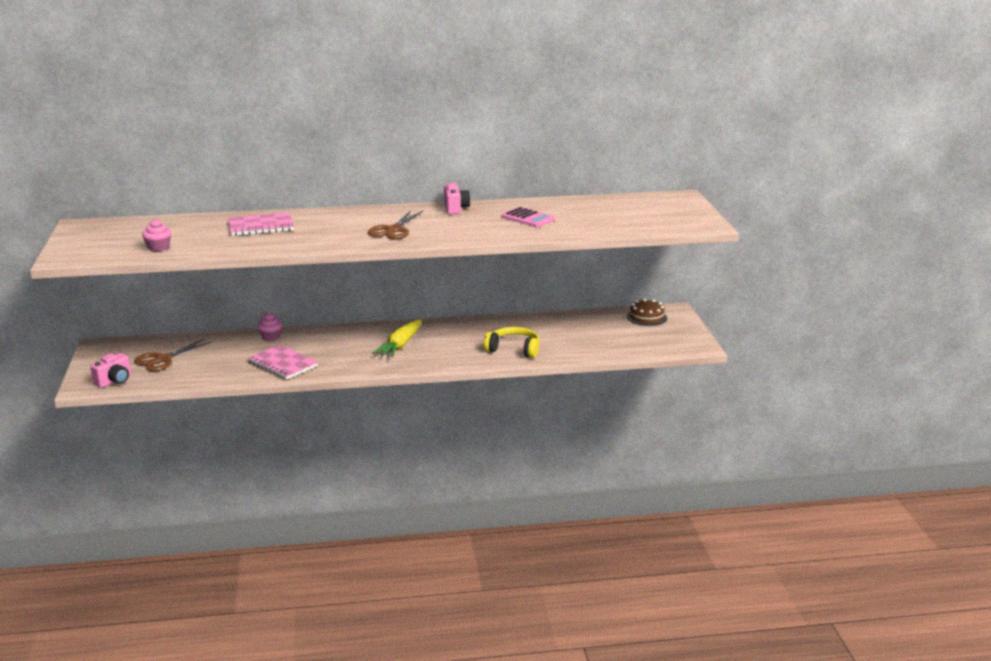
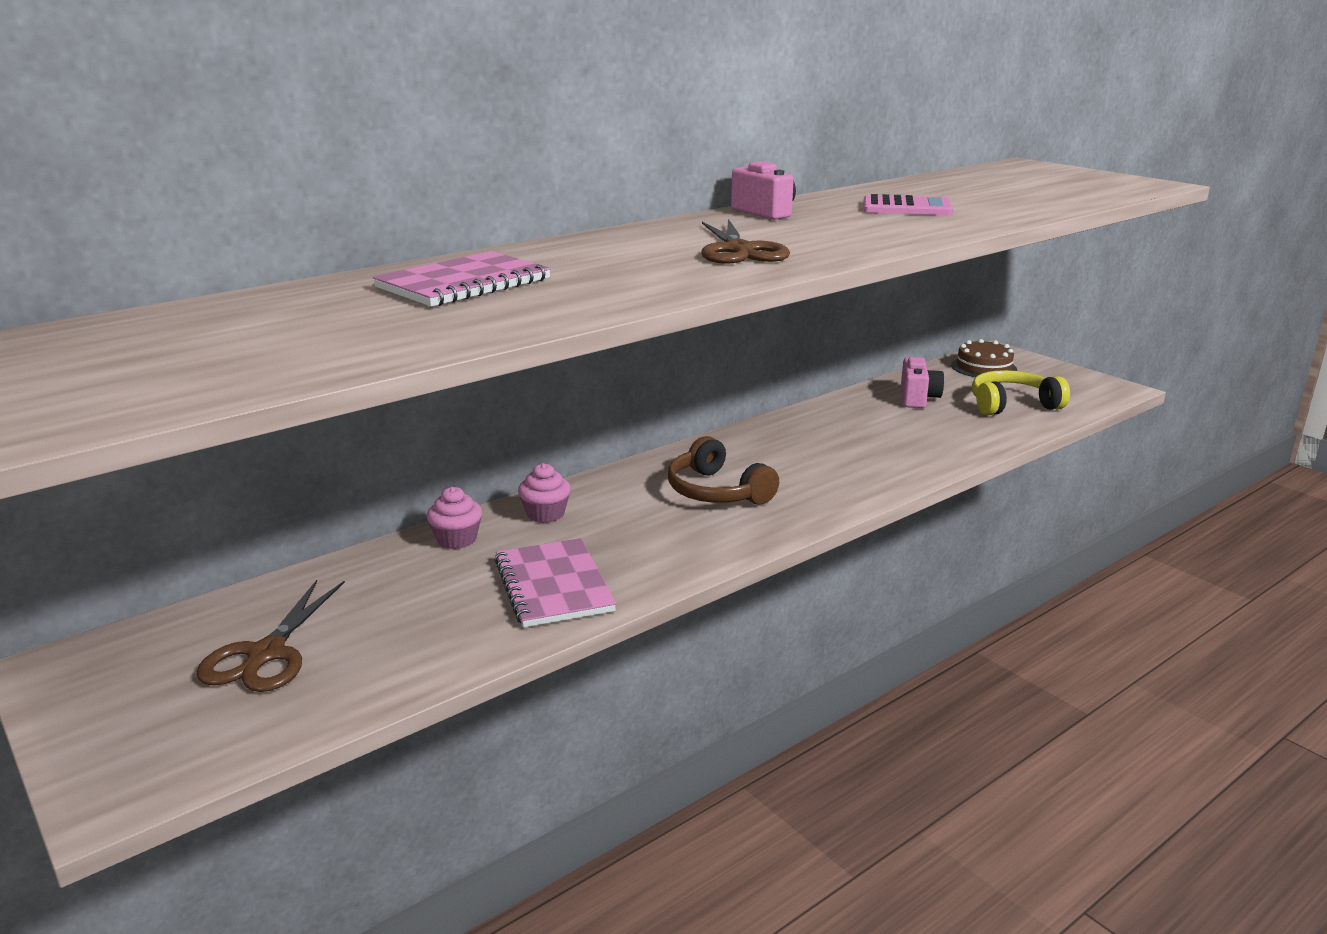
camera: 30 degrees left, 0 degrees up
(114, 381) = (193, 749): pink camera -> pink camera (918, 398)
(158, 247) = (284, 357): pink cupcake -> pink cupcake (545, 514)
(283, 364) = (553, 585): pink notebook -> pink notebook turned 60 degrees clockwise
(400, 345) = (717, 491): yellow carrot -> brown headphones
(514, 349) = (899, 452): yellow headphones -> yellow headphones (1012, 405)

